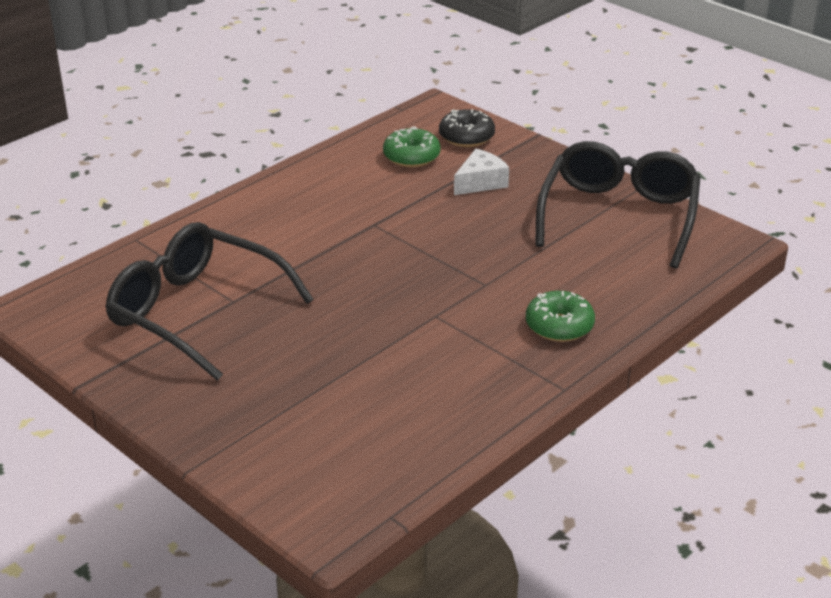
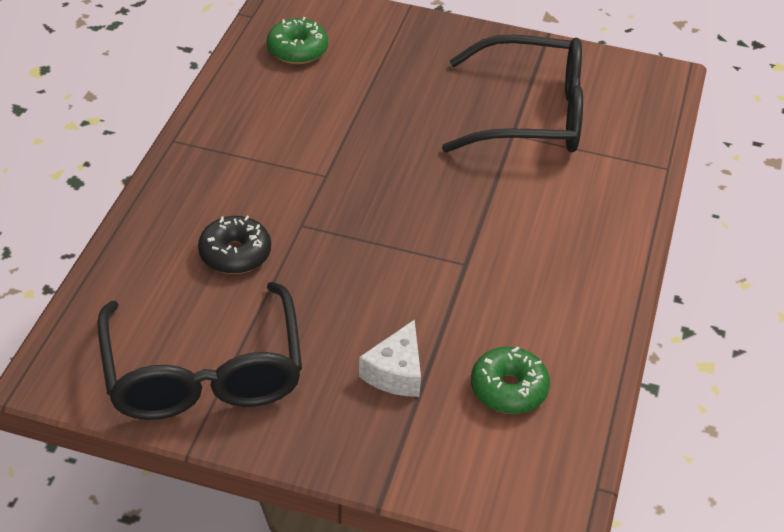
camera: 150 degrees right, 10 degrees up
(466, 137) = (469, 457): black donut -> black donut (235, 254)
(559, 326) = (205, 200): green donut -> green donut (297, 50)

